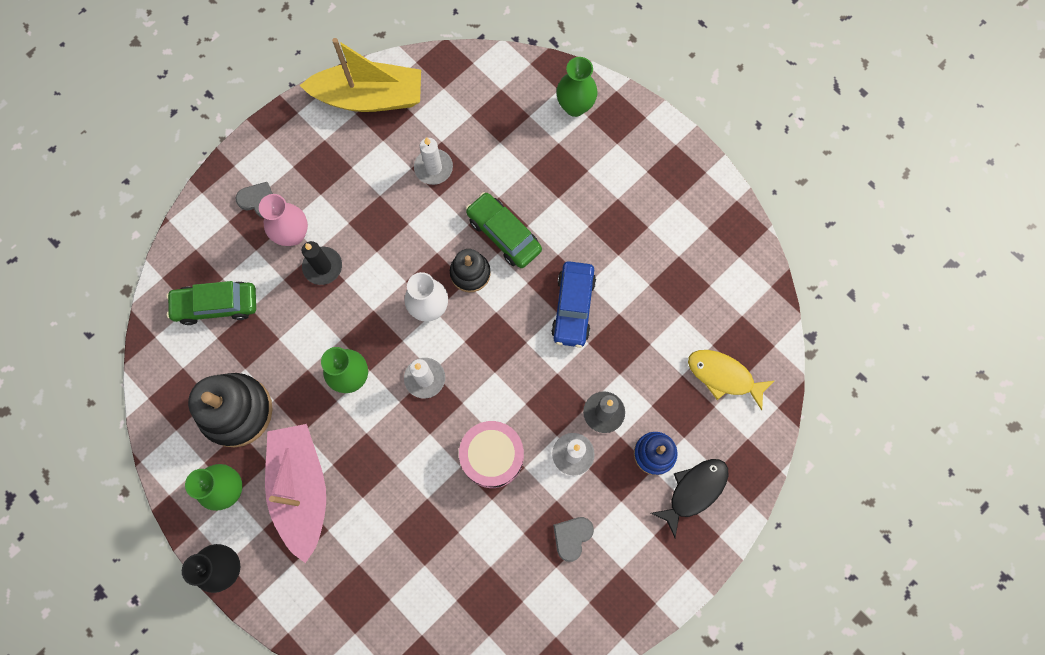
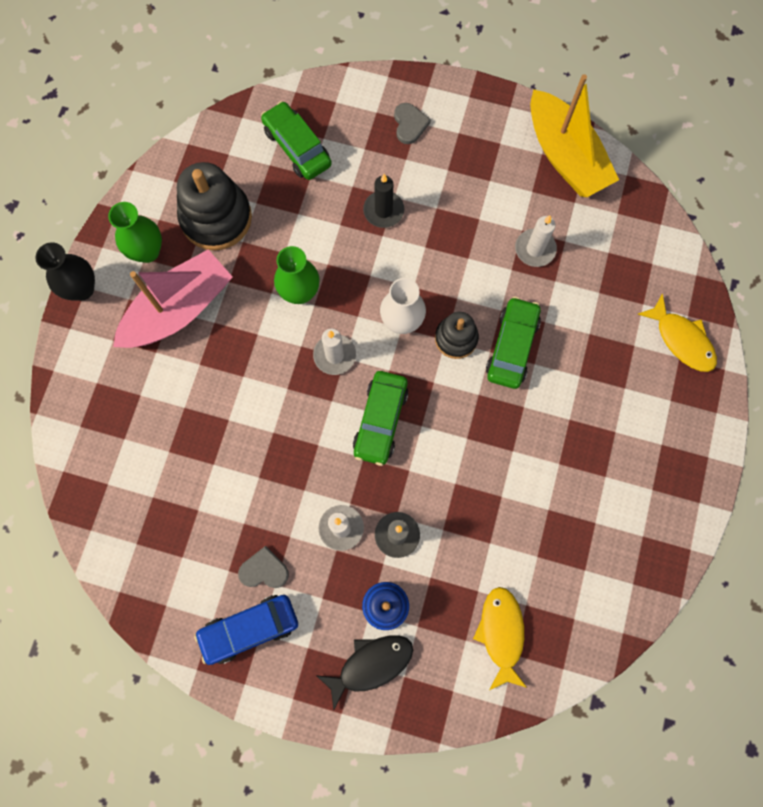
camera: 60 degrees right, 0 degrees up
(293, 234) = (397, 169): pink vase -> none
(492, 456) = (298, 455): pink drum -> none
(502, 372) = (380, 420): none -> green car
(573, 307) = (481, 450): blue car -> blue car (249, 628)
(575, 106) = (681, 340): green vase -> yellow fish
(694, 491) = (371, 664): black fish -> black fish turned 45 degrees counterclockwise

